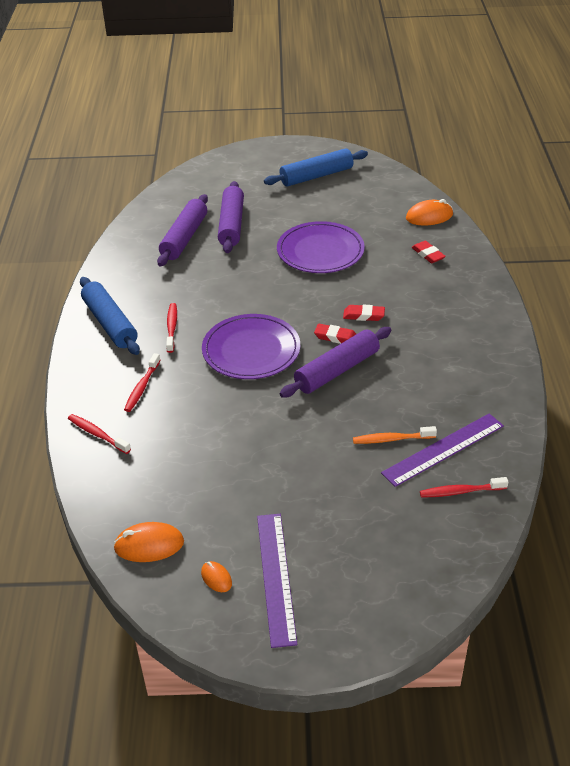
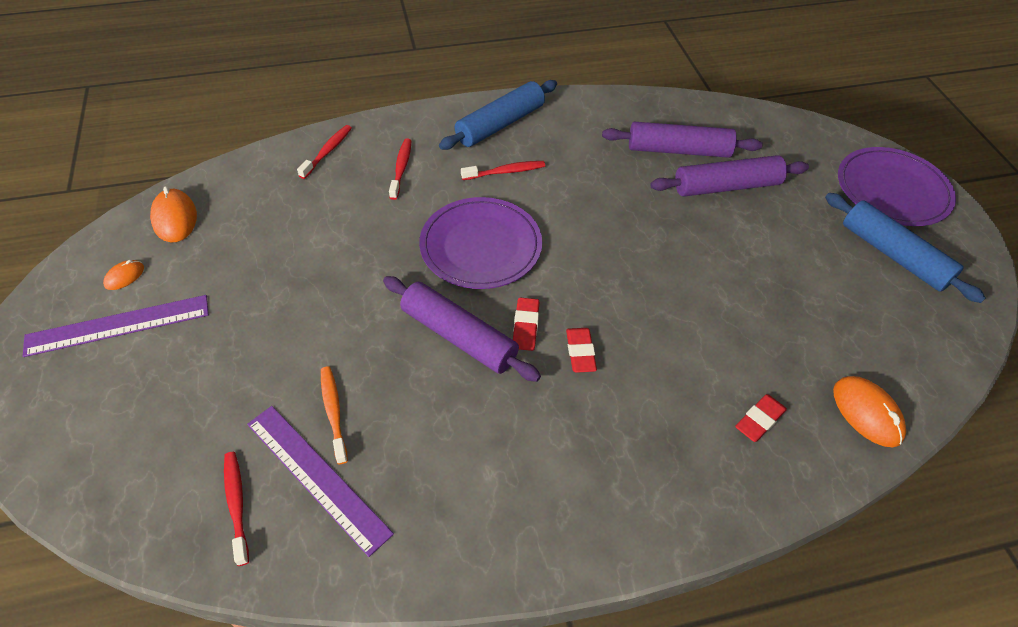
camera: 75 degrees right, 10 degrees up
(142, 387) = (401, 168): red toothbrush -> red toothbrush turned 90 degrees clockwise
(320, 251) = (709, 285): purple plate -> purple plate (892, 190)

